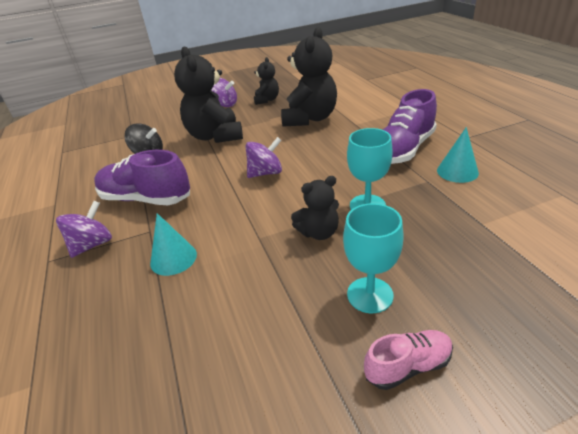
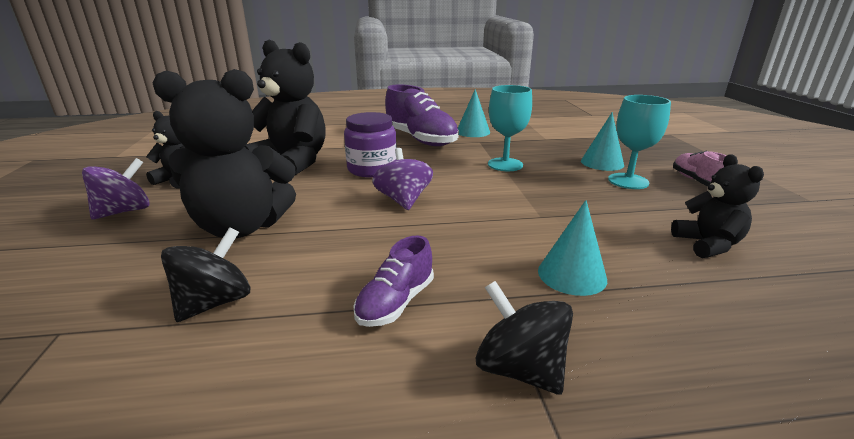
camera: 80 degrees left, 10 degrees down
(92, 245) = (519, 369): purple spinning top -> black spinning top
(146, 199) = (396, 302): purple shoe -> purple shoe, size x0.54
(316, 147) = (372, 169): none -> purple jar
(319, 232) = (540, 188): black teddy bear -> black teddy bear (707, 244)
(421, 273) = (602, 163): none -> turquoise cone

